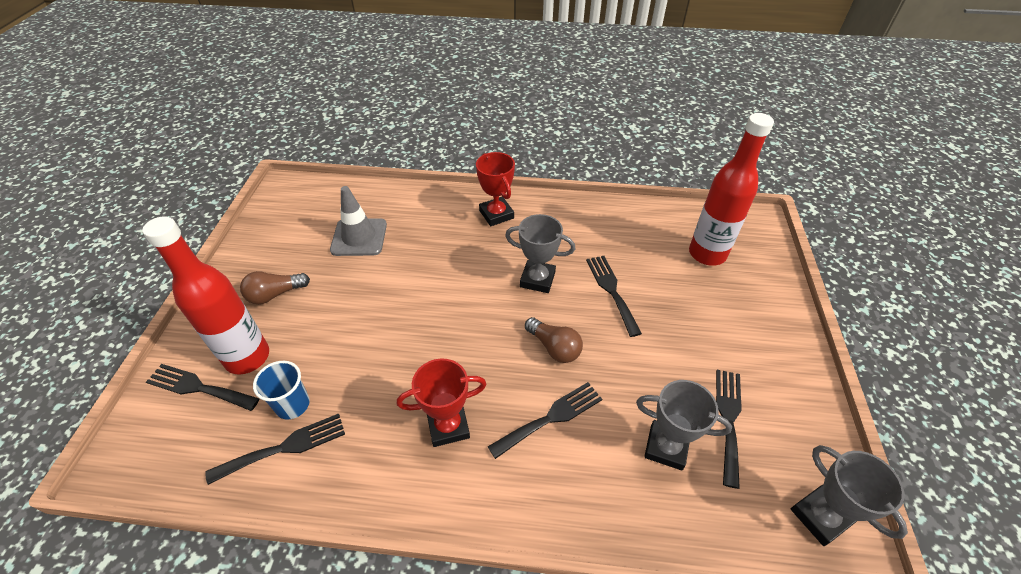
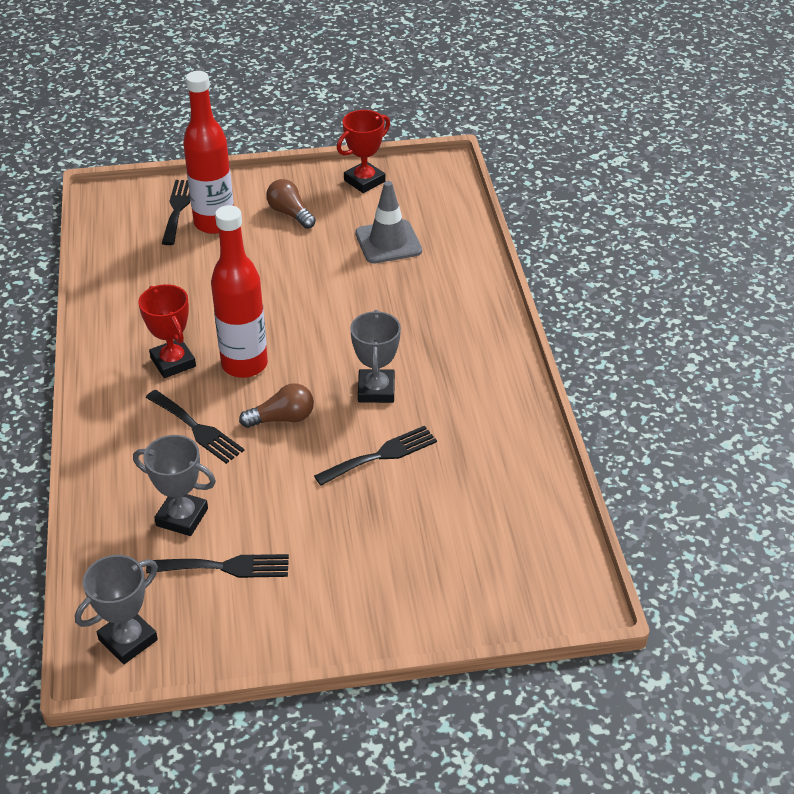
camera: 75 degrees right, 5 degrees down
(284, 447) = (133, 274): black fork -> none
(293, 405) = (173, 265): blue cup -> none
(496, 214) = (472, 337): red trophy -> red trophy (364, 181)
(554, 347) = (282, 418): brown light bulb -> brown light bulb turned 135 degrees counterclockwise
(666, 447) = (182, 517): grey trophy -> grey trophy turned 75 degrees counterclockwise
(707, 254) = (482, 543): red bottle -> red bottle (244, 364)

